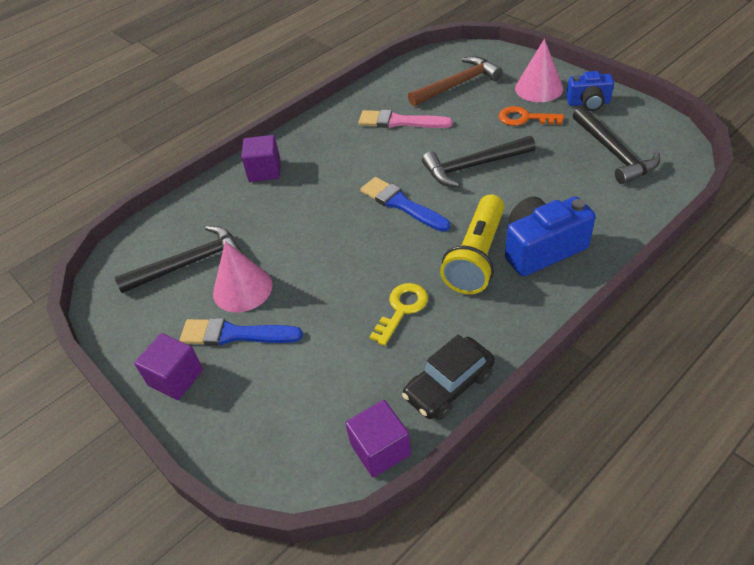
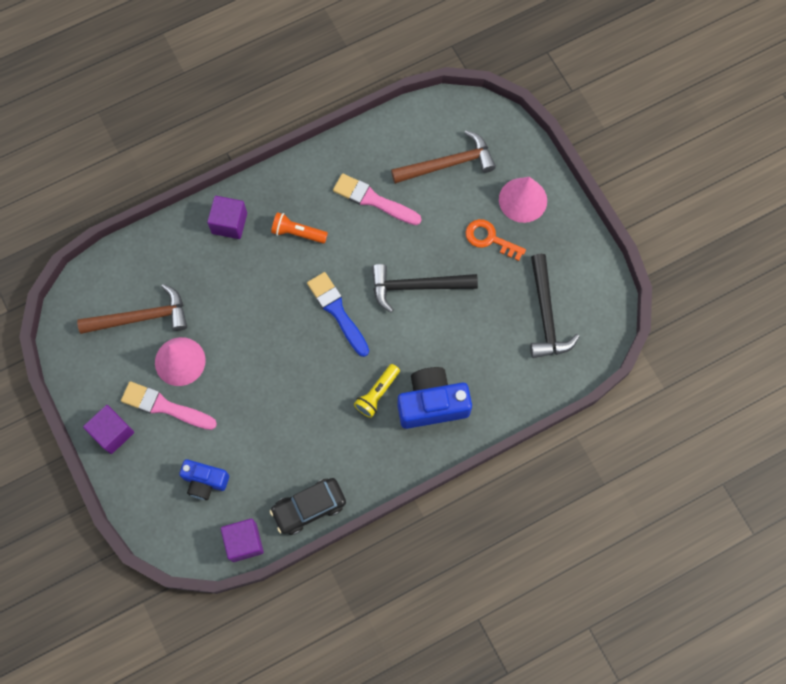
camera: 10 degrees right, 25 degrees up
(189, 264) = (141, 317): black hammer -> brown hammer
(235, 334) = (165, 406): blue brush -> pink brush
(336, 160) = (297, 233): none -> orange flashlight
(402, 309) = (299, 426): yellow key -> none
(477, 257) = (377, 394): yellow flashlight -> yellow flashlight, size x0.57
(588, 103) = (558, 239): blue camera -> blue camera (205, 481)

